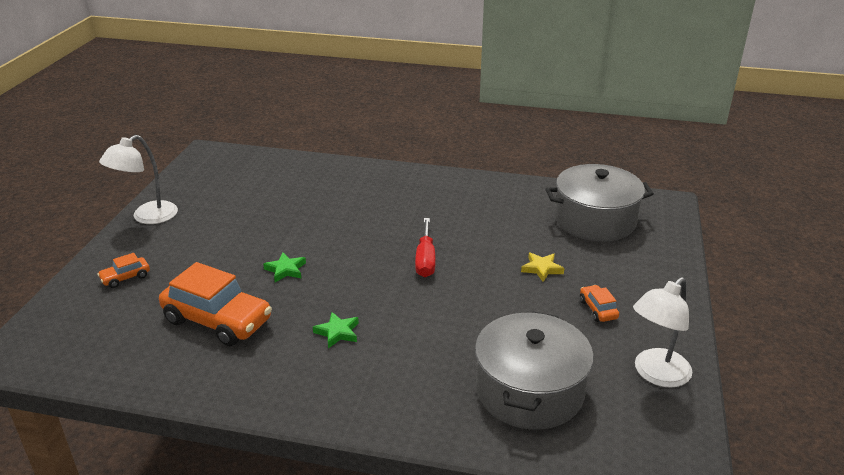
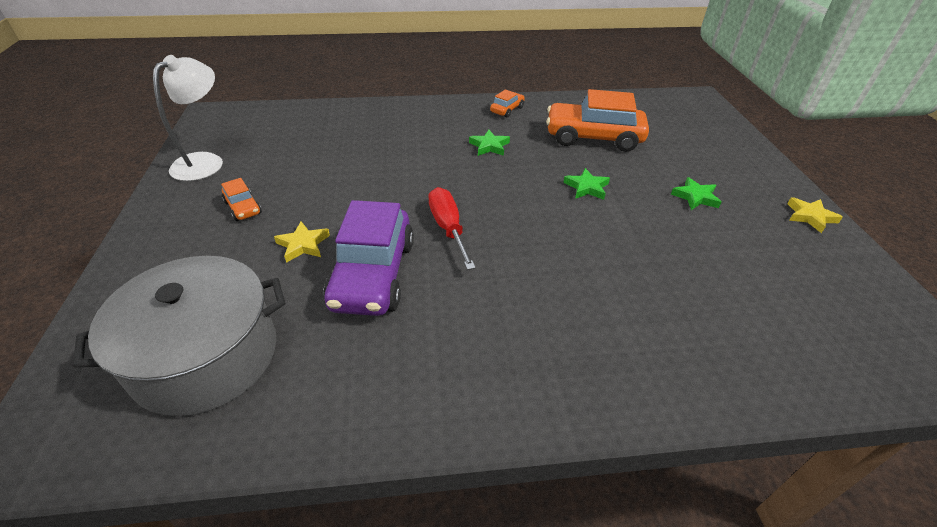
camera: 160 degrees right, 10 degrees up
(125, 278) = (716, 154): orange car -> orange car (507, 110)
(147, 217) = (810, 217): white lamp -> yellow star
(207, 245) = (695, 197): none -> green star
(491, 240) = (373, 274): none -> purple car
(529, 391) = (318, 135): grey pot -> none

